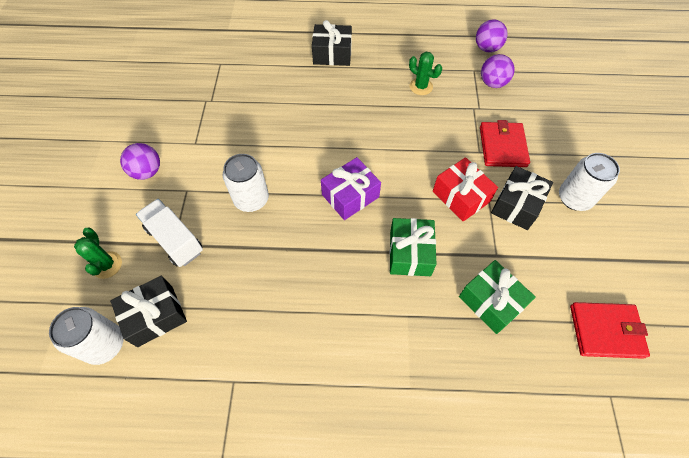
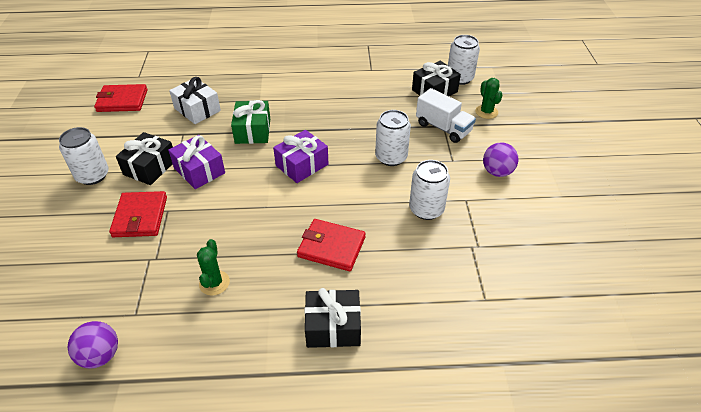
camera: 175 degrees right, 15 degrees down
(236, 135) = (426, 209): none -> white can
(327, 107) = (331, 247): none -> red wallet
(421, 86) = (214, 283): green cactus -> green cactus turned 60 degrees clockwise
(461, 196) = (199, 170): red gift -> purple gift
(491, 302) = (197, 109): green gift -> white gift
(492, 83) = (117, 295): purple ball -> none

